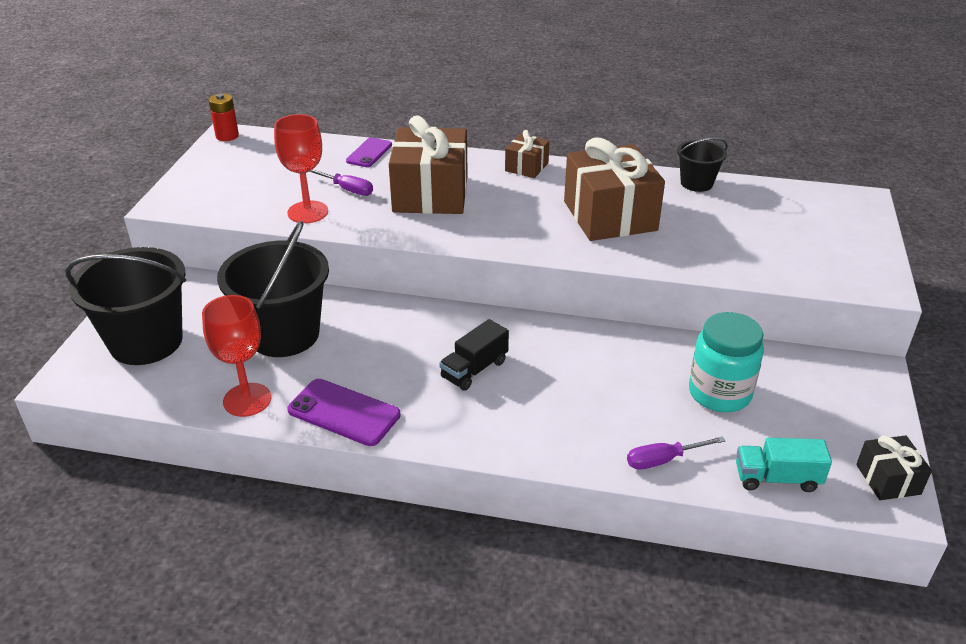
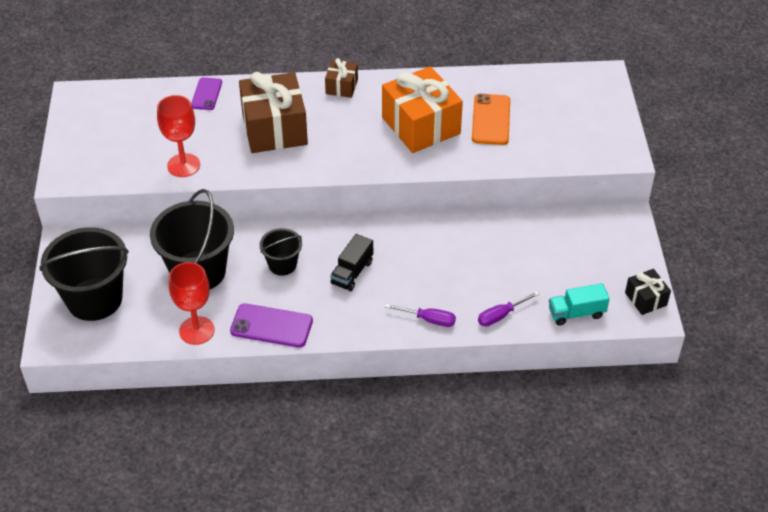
camera: 15 degrees left, 10 degrees up
(227, 136) = (75, 96): red battery -> none
(347, 189) = (205, 136): purple screwdriver -> purple screwdriver (429, 320)
(610, 216) = (421, 125): brown gift -> orange gift
(696, 183) = (479, 80): black bucket -> black bucket (282, 265)
(701, 222) = (491, 120): none -> orange phone
(719, 393) = (528, 257): turquoise jar -> none

